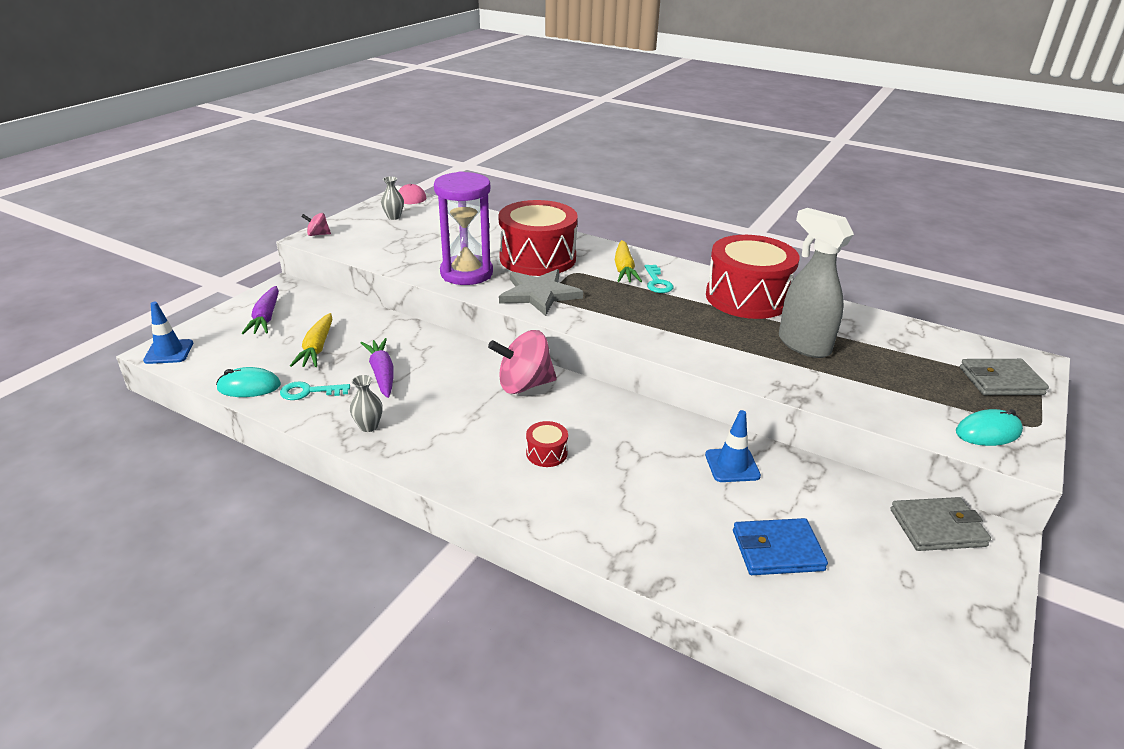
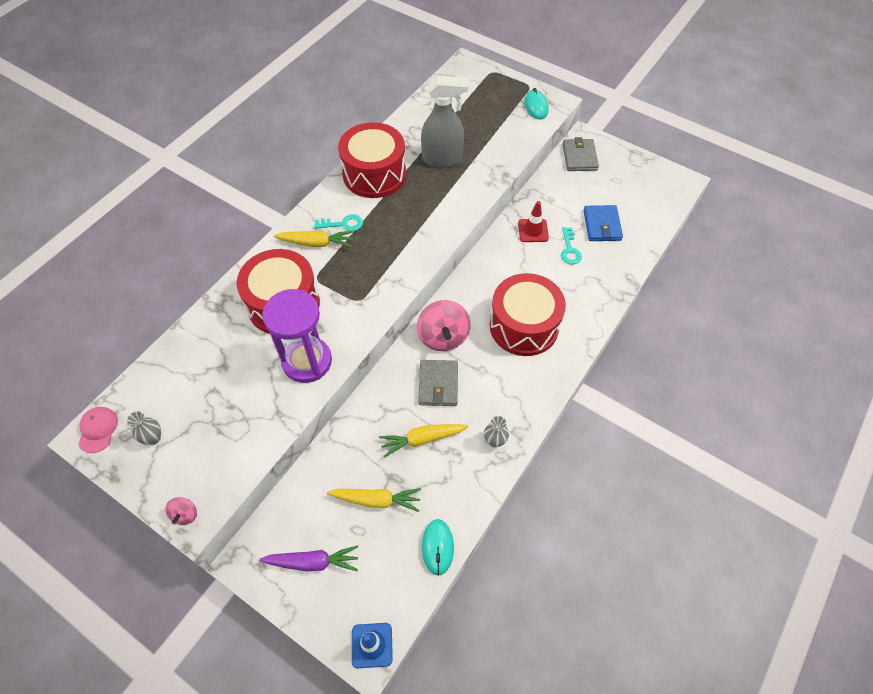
camera: 85 degrees left, 25 degrees up
(309, 392) = (447, 494): turquoise key -> turquoise key (569, 250)
(382, 374) = (423, 439): purple carrot -> yellow carrot
(539, 294) = (354, 306): grey star -> none
(546, 453) = (524, 326): red drum -> red drum, size x2.47
(732, 465) = (533, 230): blue traffic cone -> red traffic cone
(803, 345) = (443, 159): grey spray bottle -> grey spray bottle turned 150 degrees counterclockwise
(1000, 381) = (486, 84): grey wallet -> grey wallet (438, 384)

